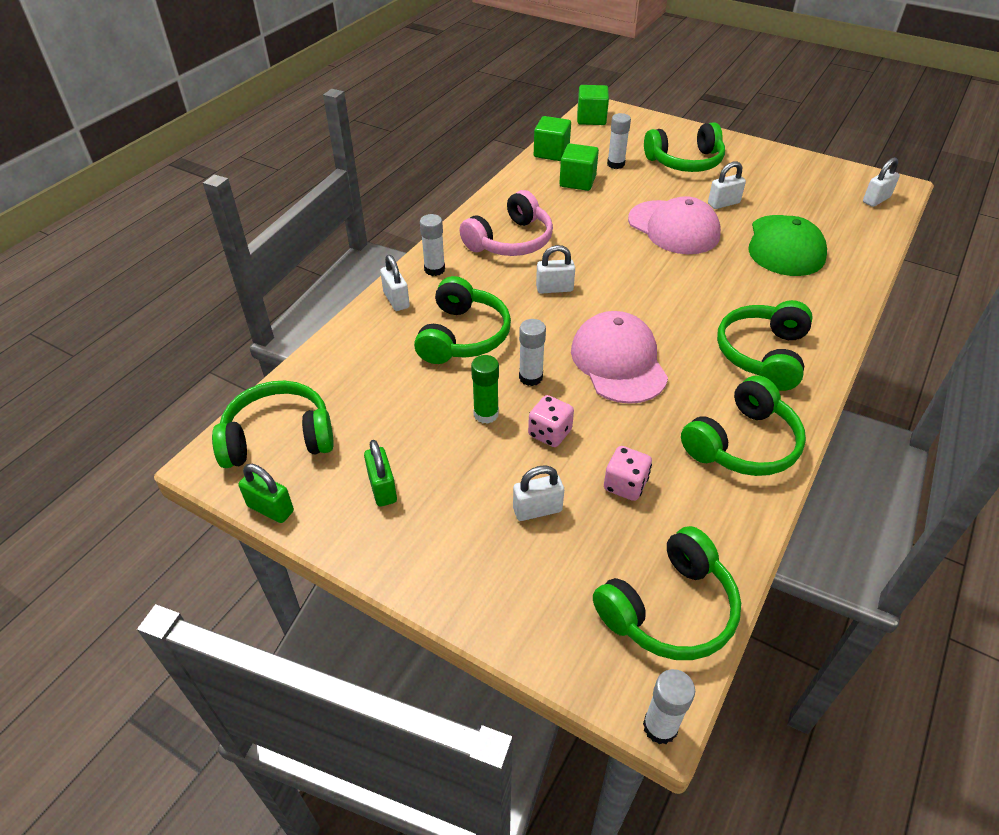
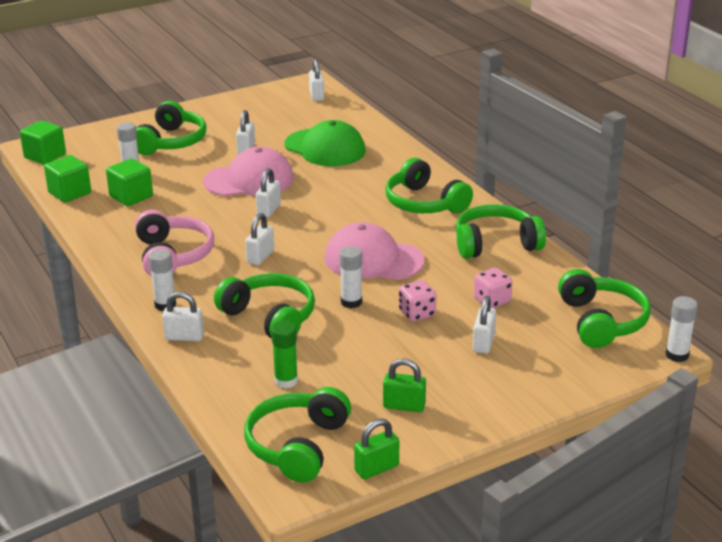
camera: 60 degrees left, 15 degrees down
(486, 414) = (371, 335): green glue stick -> green glue stick (286, 381)
(636, 260) = (269, 210): none -> white padlock
(742, 444) = (495, 244): green headphones -> green headphones turned 90 degrees counterclockwise

